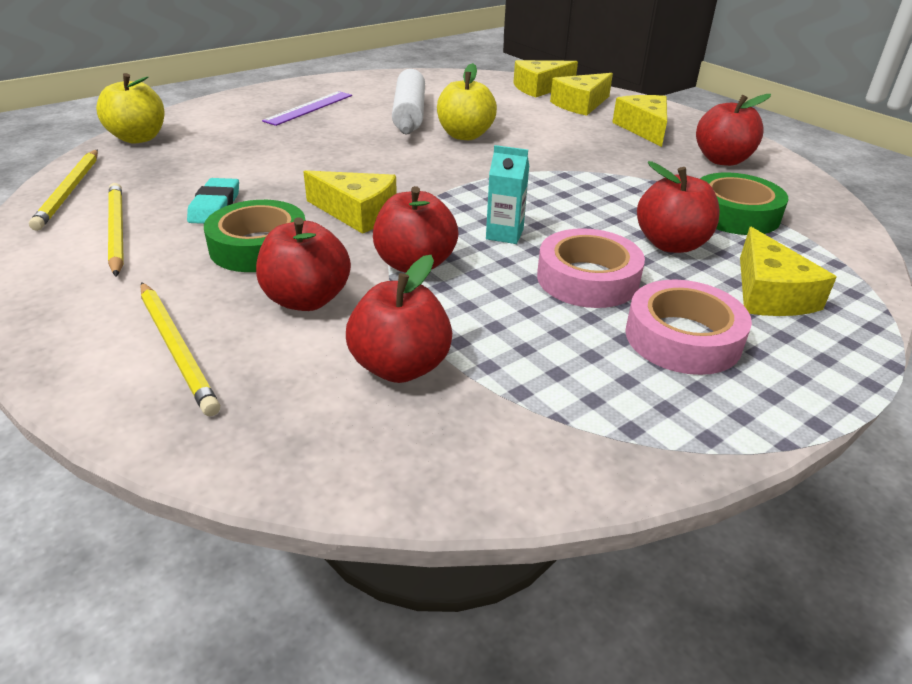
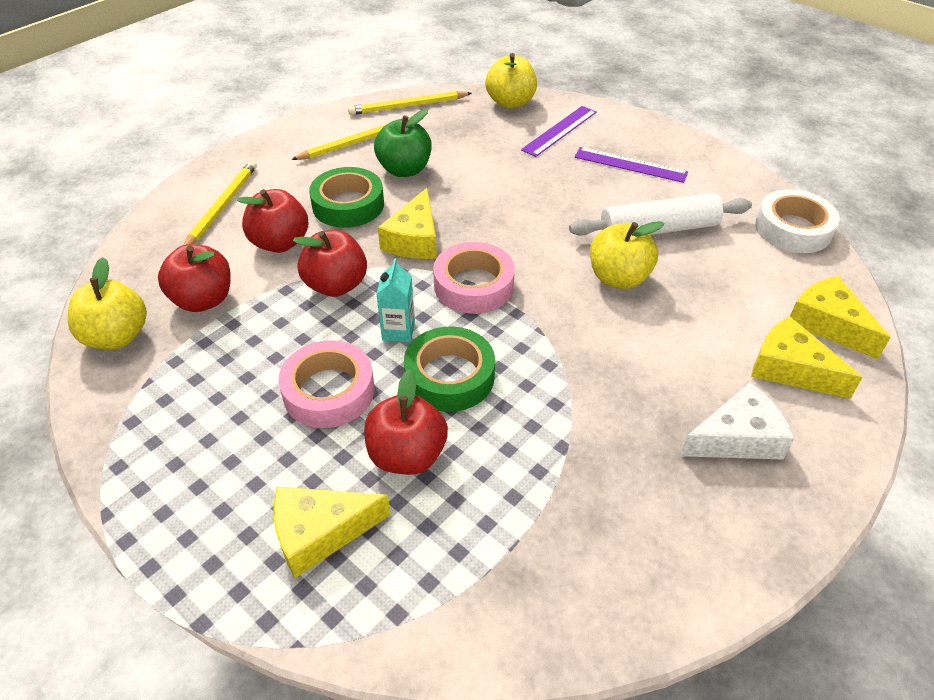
camera: 80 degrees right, 10 degrees up
(177, 348) = (222, 206): yellow pencil -> yellow pencil turned 150 degrees clockwise
(215, 206) = (404, 170): turquoise eraser -> green apple
(222, 125) = (559, 130): none -> purple ruler
(434, 77) = (793, 229): none -> white tape
(454, 454) = (117, 336): none -> yellow apple
(644, 129) = (737, 438): yellow cheese -> white cheese
(682, 338) = (241, 456): pink tape -> pink tape (473, 285)
(722, 160) = (666, 524): red apple -> none
(734, 214) = (497, 521): green tape -> green tape (449, 376)

